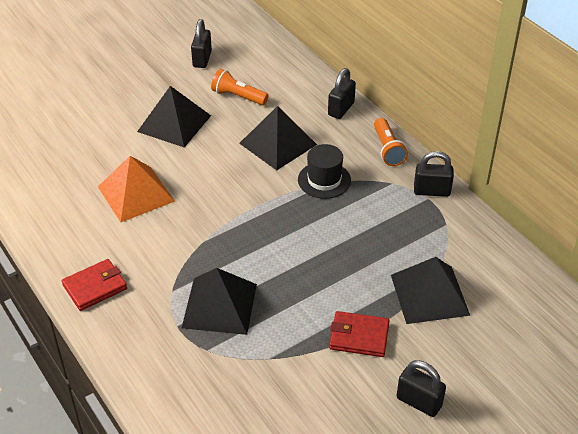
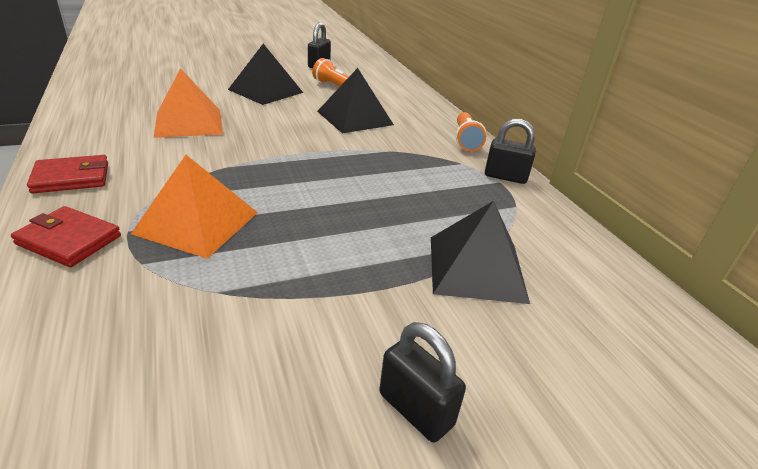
camera: 10 degrees right, 10 degrees down
(220, 305) = (197, 222): black pyramid -> orange pyramid
(324, 180) = (388, 148): black hat -> none
(341, 109) = (429, 109): black padlock -> none
(359, 336) = (358, 294): red wallet -> red wallet (69, 240)

